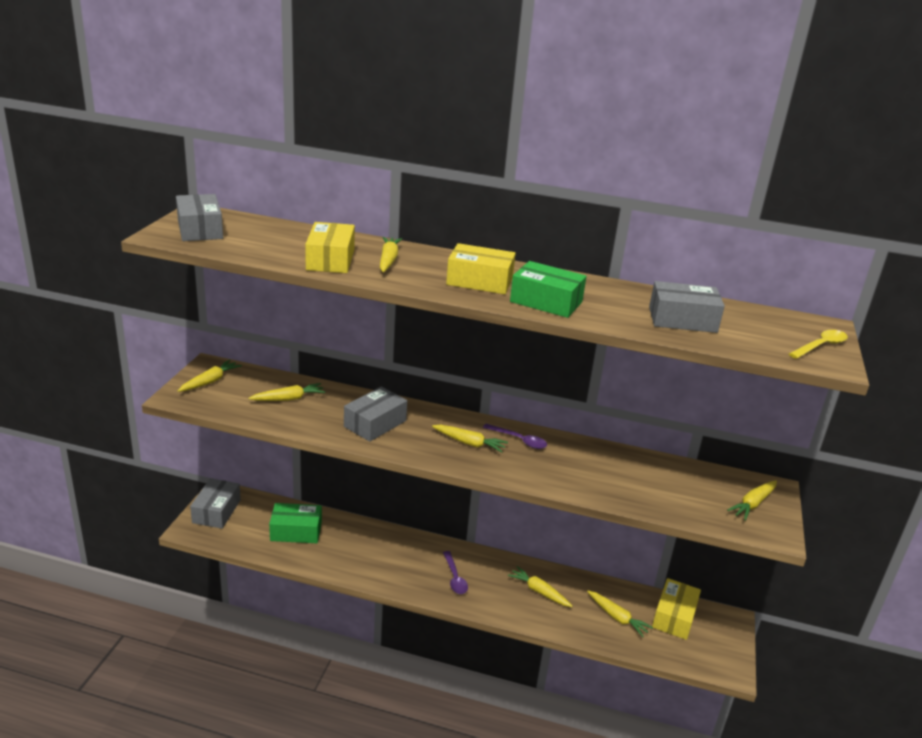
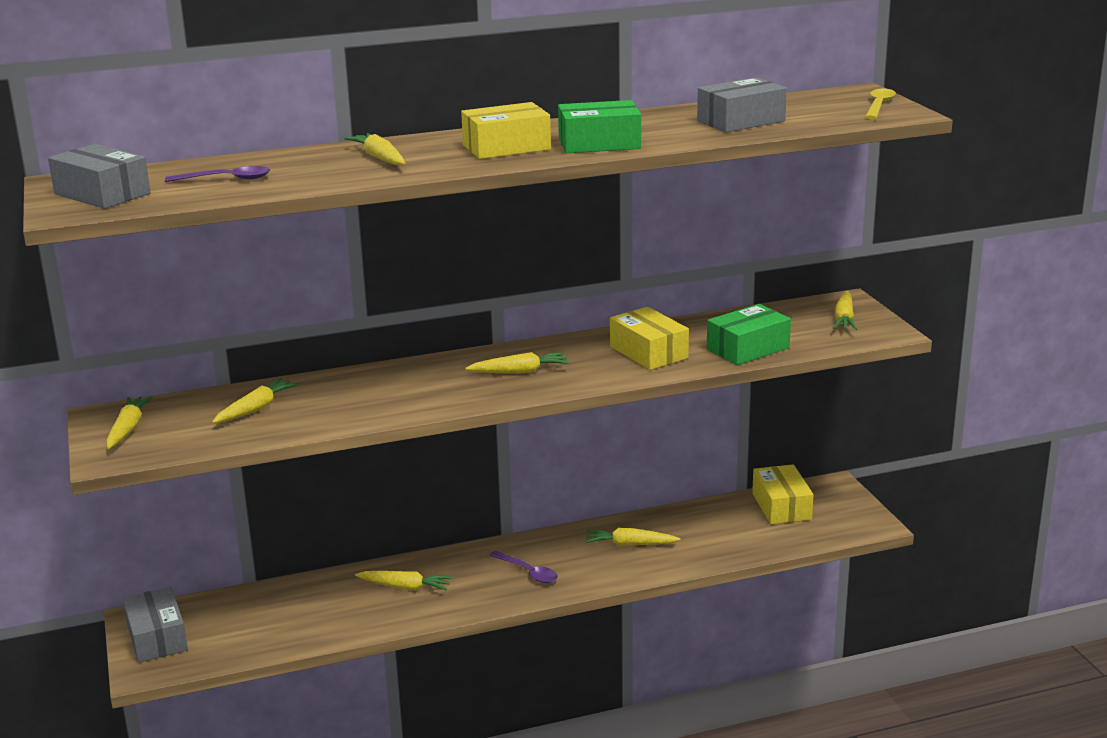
camera: 30 degrees left, 5 degrees down
(296, 531) = (288, 612): green box -> green box (748, 348)
(330, 260) = (316, 175): yellow box -> yellow box (648, 352)
(375, 424) = (393, 393): grey box -> none
(519, 440) = (567, 351): purple spoon -> purple spoon (226, 179)
(617, 617) = (730, 531): yellow carrot -> yellow carrot (405, 587)

